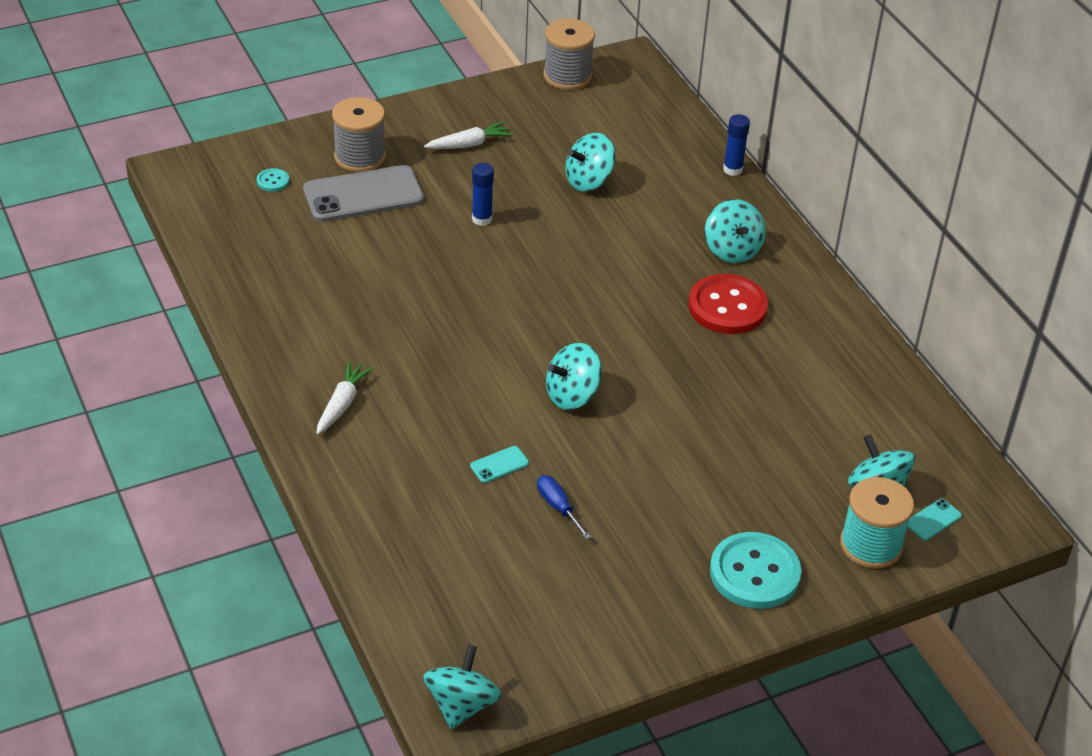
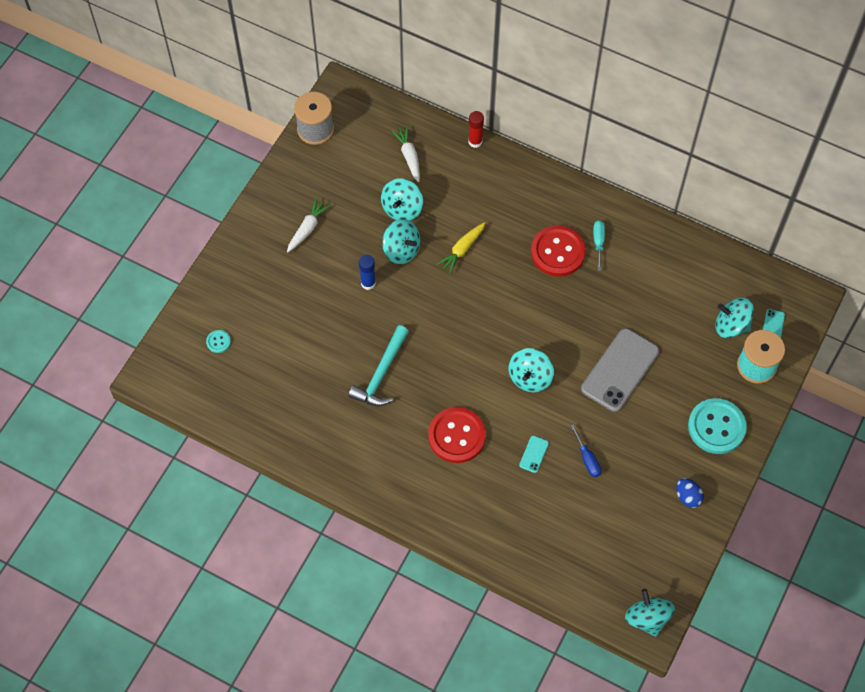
camera: 35 degrees left, 20 degrees up
(342, 404) = (414, 476): white carrot -> white carrot (409, 156)
(360, 157) = (252, 285): grey spool -> none
(363, 195) = (282, 314): grey phone -> grey phone (620, 370)
(408, 298) = (381, 374): none -> turquoise hammer
(430, 397) = (457, 436): none -> red button
(558, 507) = (587, 459): blue screwdriver -> blue screwdriver turned 135 degrees counterclockwise
(617, 247) = (462, 250): none -> yellow carrot
(644, 618) = (687, 497): none -> blue egg
(732, 169) = (475, 142): blue glue stick -> red glue stick
(732, 250) = (526, 206): turquoise spinning top -> turquoise spinning top (401, 250)
(786, 324) = (598, 242): none -> turquoise screwdriver

